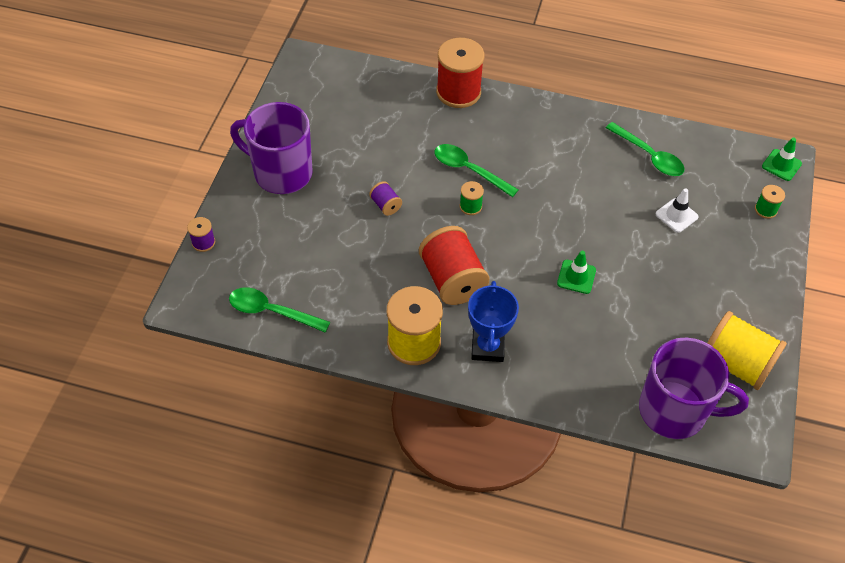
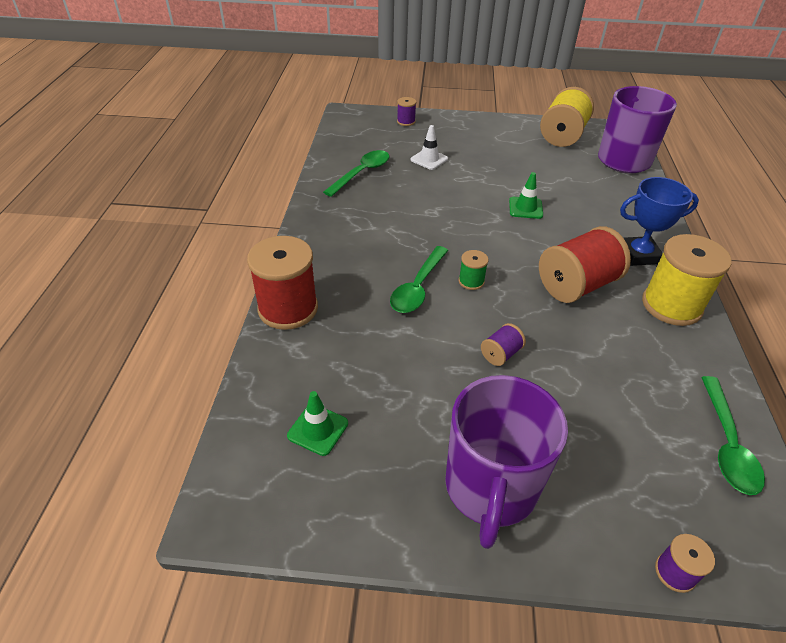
camera: 100 degrees left, 10 degrees down
(765, 210) = (406, 121): green spool -> purple spool
(781, 165) = (354, 114): green traffic cone -> green traffic cone (318, 429)

